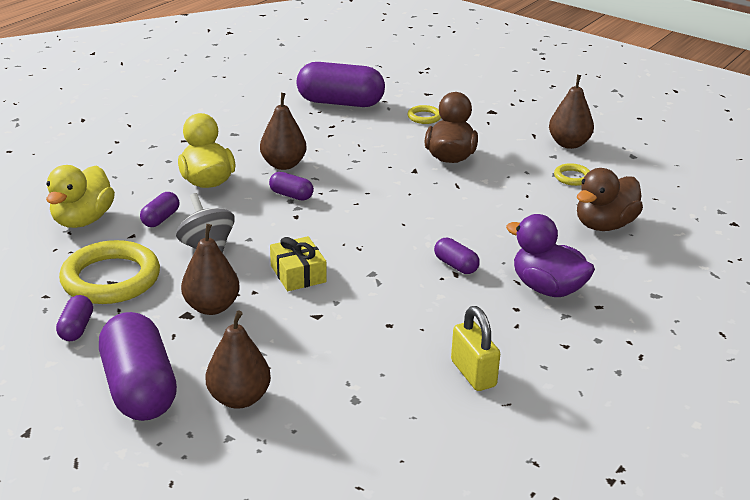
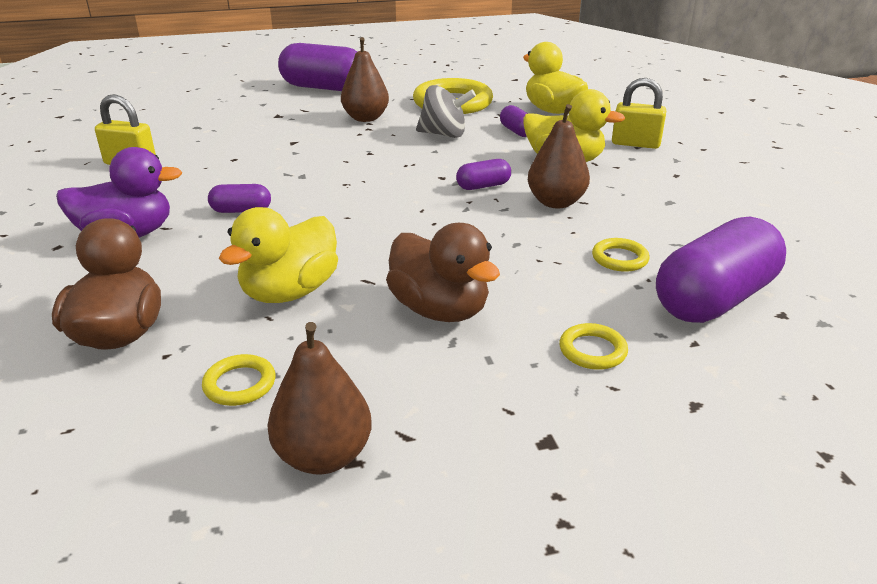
camera: 130 degrees right, 0 degrees up
(76, 328) = (410, 86): purple capsule -> none
(135, 165) = (635, 144): none -> yellow padlock
(239, 398) = (265, 103): brown pear -> none
(298, 274) = (353, 151): yellow gift -> none
(331, 130) = (619, 258): none -> yellow ring
(501, 200) = (290, 292): none -> yellow duck

